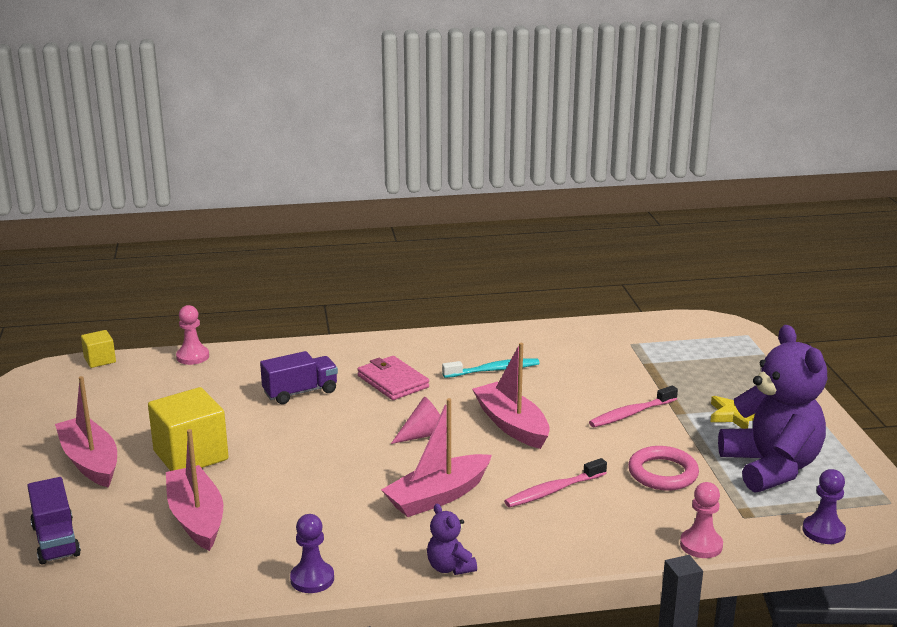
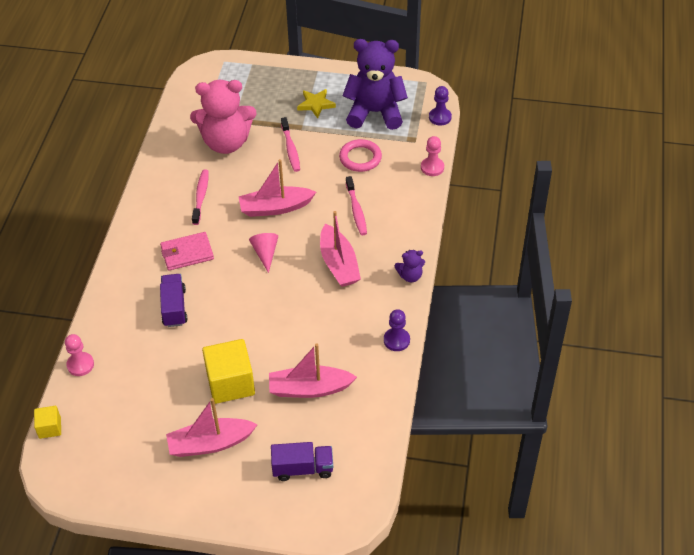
camera: 70 degrees left, 25 degrees up
(494, 370) = (201, 196): turquoise toothbrush -> pink toothbrush
(602, 366) = (226, 142): none -> pink teddy bear

